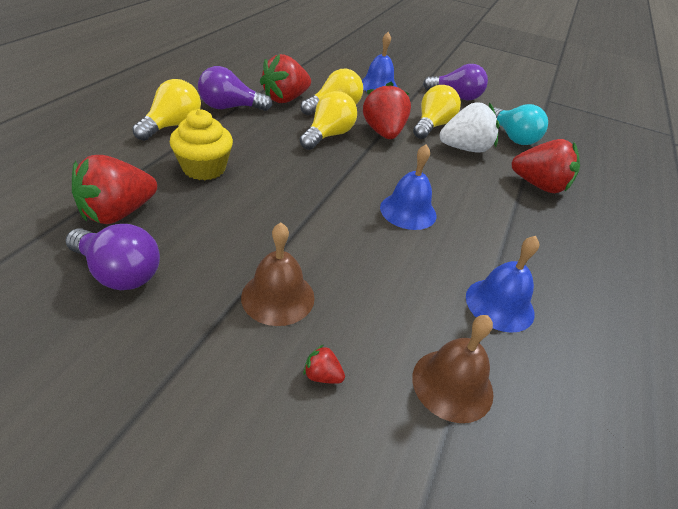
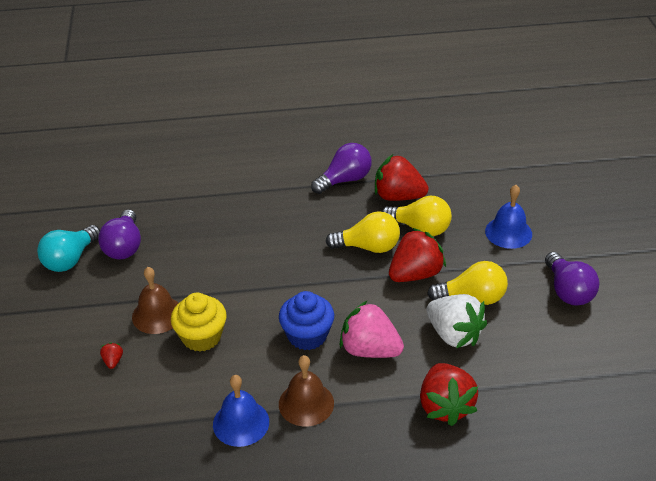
camera: 65 degrees right, 0 degrees up
(118, 213) = (170, 214): red strawberry -> none
(172, 126) = (284, 173): yellow light bulb -> none
(204, 168) = (250, 216): yellow cupcake -> yellow cupcake (201, 337)
(230, 107) = (344, 180): purple light bulb -> purple light bulb turned 90 degrees clockwise
(408, 211) = (307, 335): blue bell -> blue cupcake
(452, 189) = (369, 350): none -> pink strawberry
(452, 384) = (147, 420): brown bell -> brown bell (306, 403)
(513, 137) = (527, 362): turquoise light bulb -> turquoise light bulb (70, 259)

